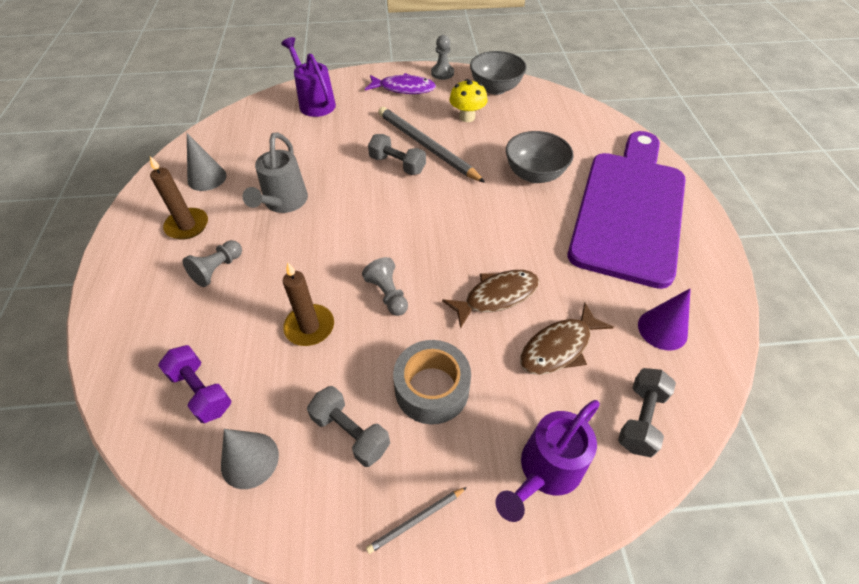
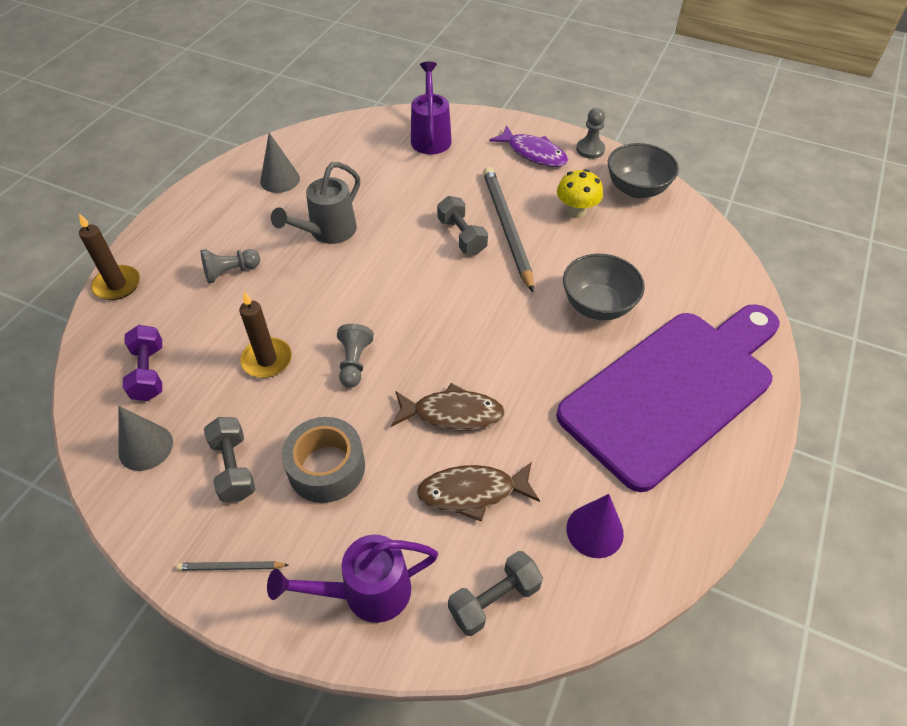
camera: 30 degrees right, 0 degrees up
(187, 226) = (234, 220): brown candle -> brown candle (117, 285)

